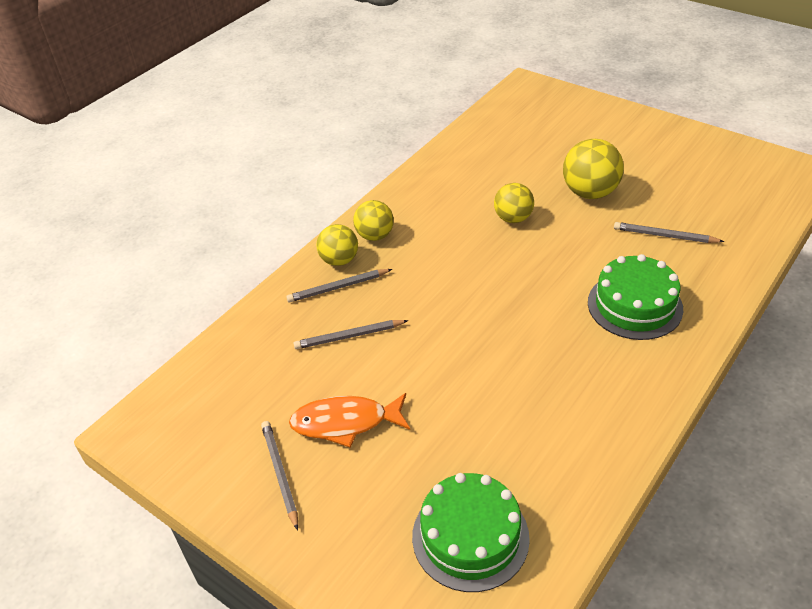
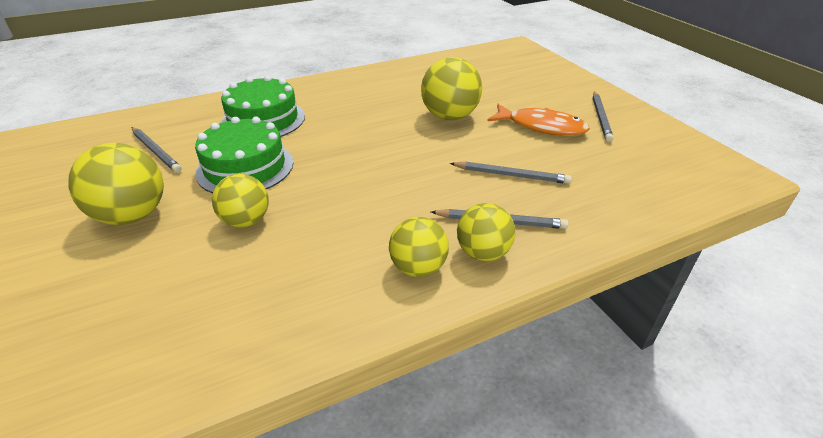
camera: 155 degrees left, 5 degrees down
(455, 396) = (449, 116): none -> yellow ball
(470, 537) = (490, 70): green cake -> green cake (245, 167)

